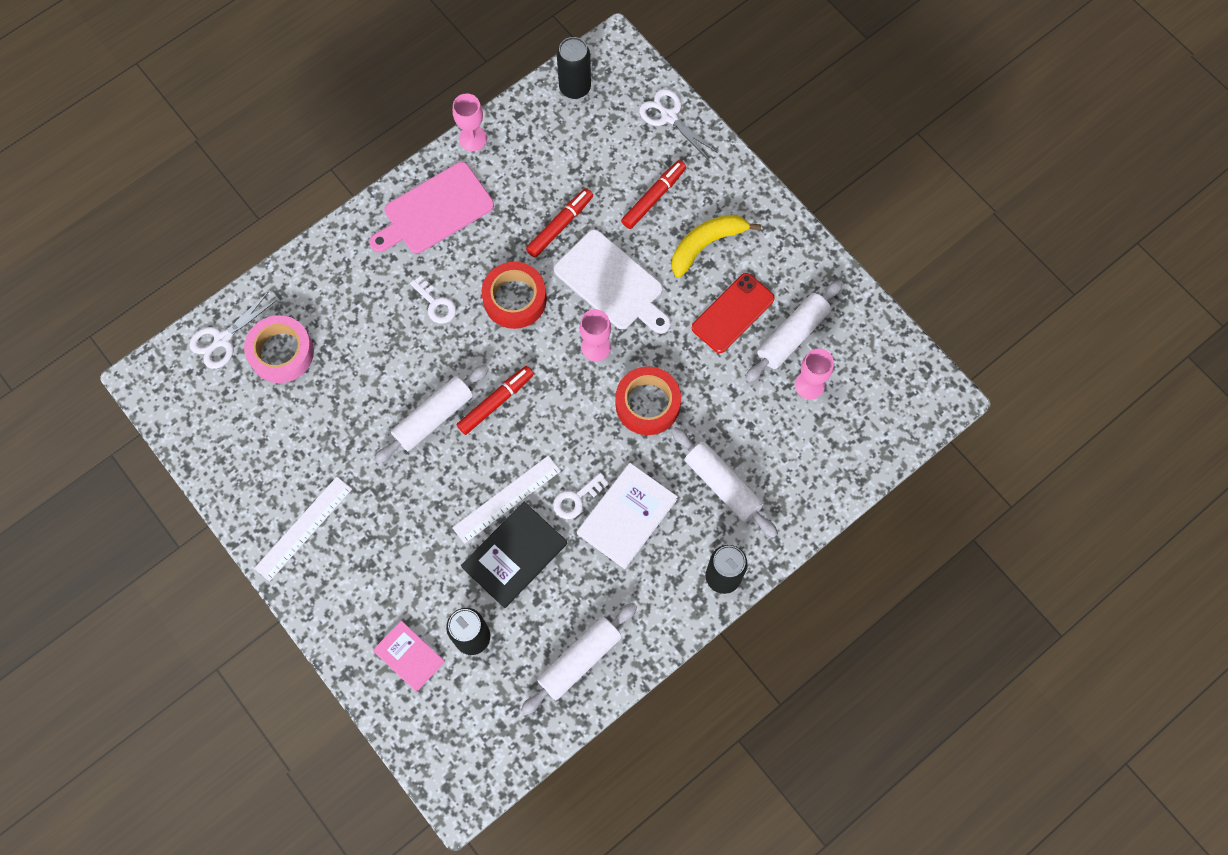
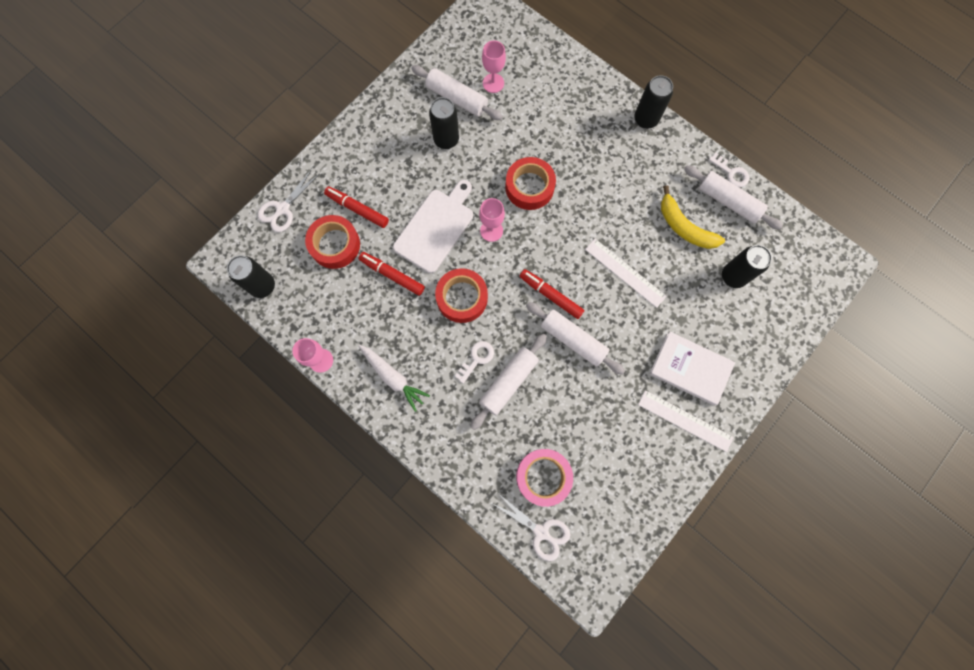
camera: 100 degrees left, 5 degrees up
(409, 656) = (759, 318): pink book -> none
(435, 211) = (393, 377): pink cutting board -> white carrot
(515, 555) = (666, 259): black book -> none
(576, 499) = (613, 224): white key -> white key (731, 173)
(611, 168) = (335, 245): none -> red tape
(627, 516) = (618, 187): white book -> white book (690, 369)
(706, 244) = (392, 166): yellow banana -> yellow banana (684, 227)
(722, 485) = (580, 129): white rolling pin -> white rolling pin (508, 382)
(733, 313) = (446, 140): red phone -> black can

